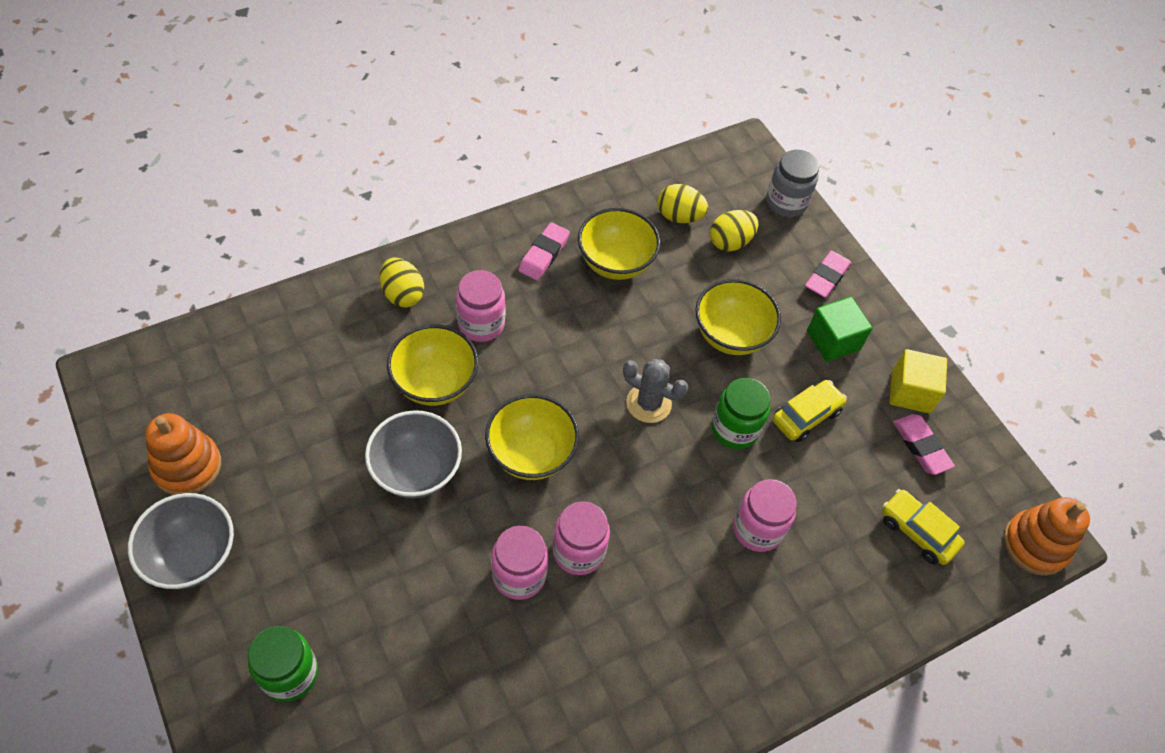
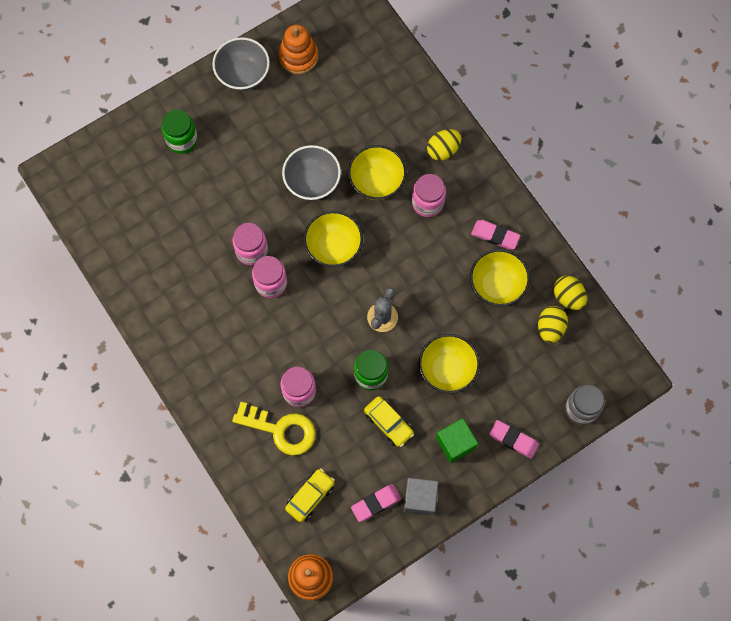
camera: 90 degrees right, 15 degrees up
(730, 242) = (533, 367): yellow egg -> yellow egg (568, 297)
(817, 562) = (281, 429): none -> yellow key
(910, 392) = (420, 499): yellow cube -> grey cube

